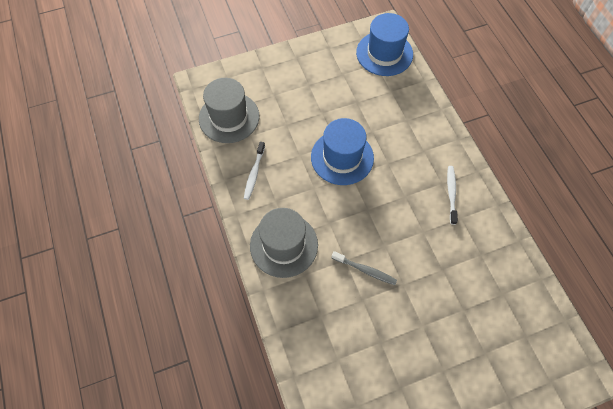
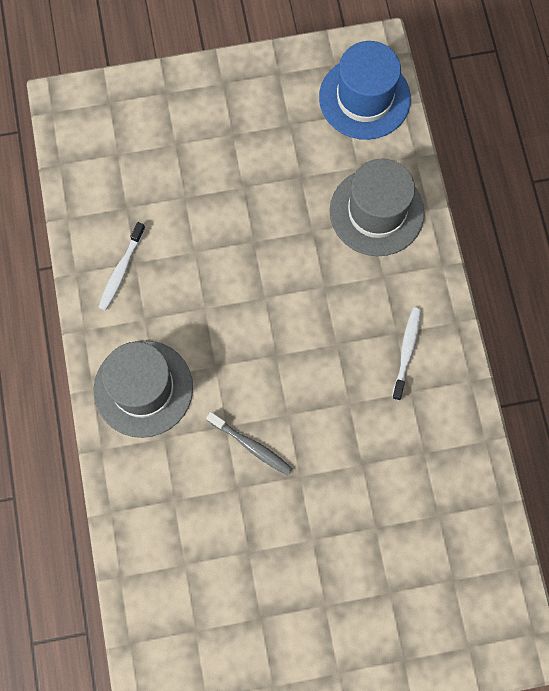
camera: 10 degrees right, 10 degrees up
(229, 117) = (100, 171): grey hat -> grey hat (376, 212)
(342, 157) = (257, 266): blue hat -> none

